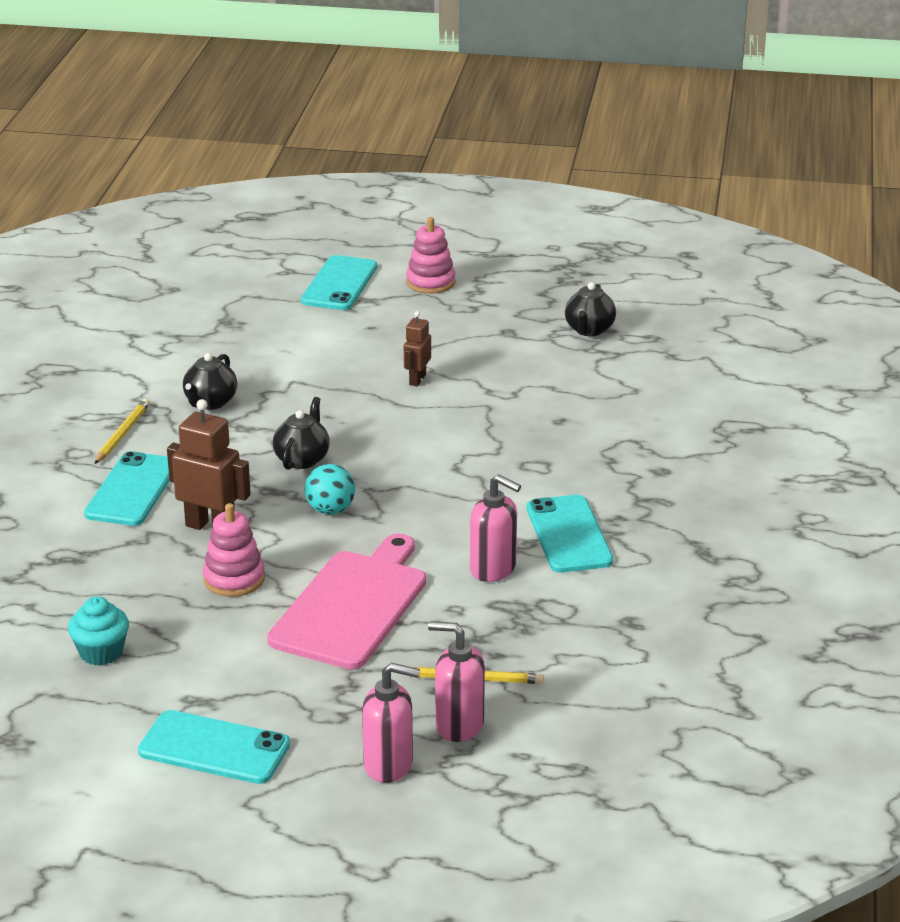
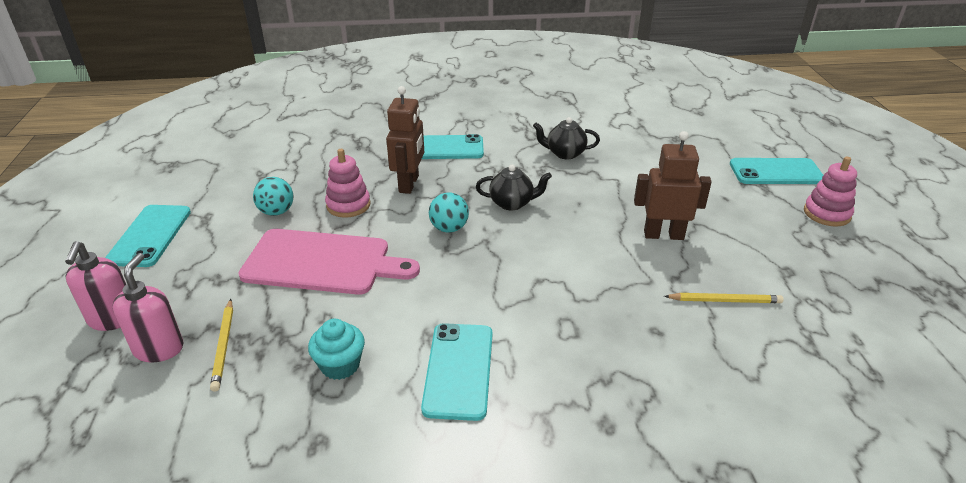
camera: 75 degrees right, 5 degrees up
(101, 652) = (259, 174): turquoise cupcake -> turquoise cupcake (340, 365)
(122, 434) = (507, 132): yellow pencil -> yellow pencil (724, 300)
(216, 638) = (276, 212): none -> turquoise ball
(417, 379) = (663, 235): brown robot -> brown robot, size x1.72
(493, 569) = (389, 330): pink soap dispenser -> none
(568, 535) = (458, 370): turquoise phone -> turquoise phone turned 60 degrees counterclockwise
(589, 330) = (842, 324): black teapot -> none

